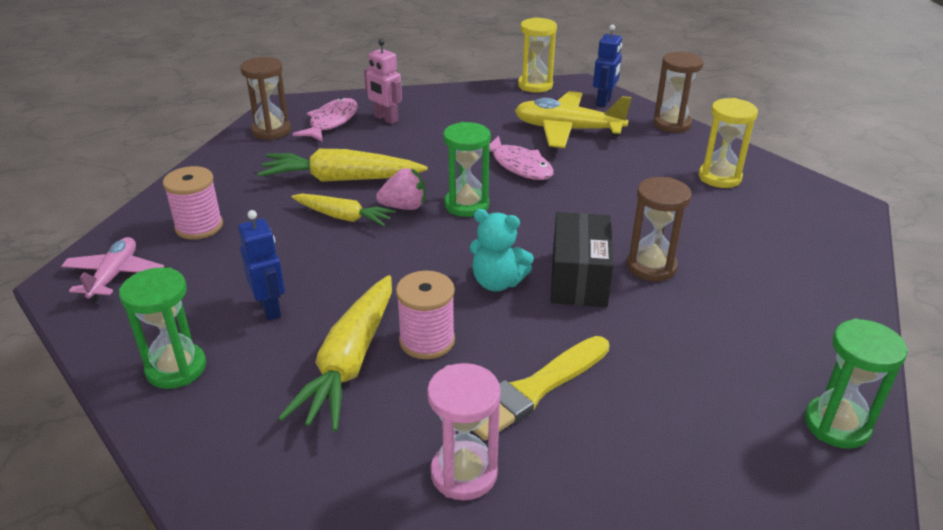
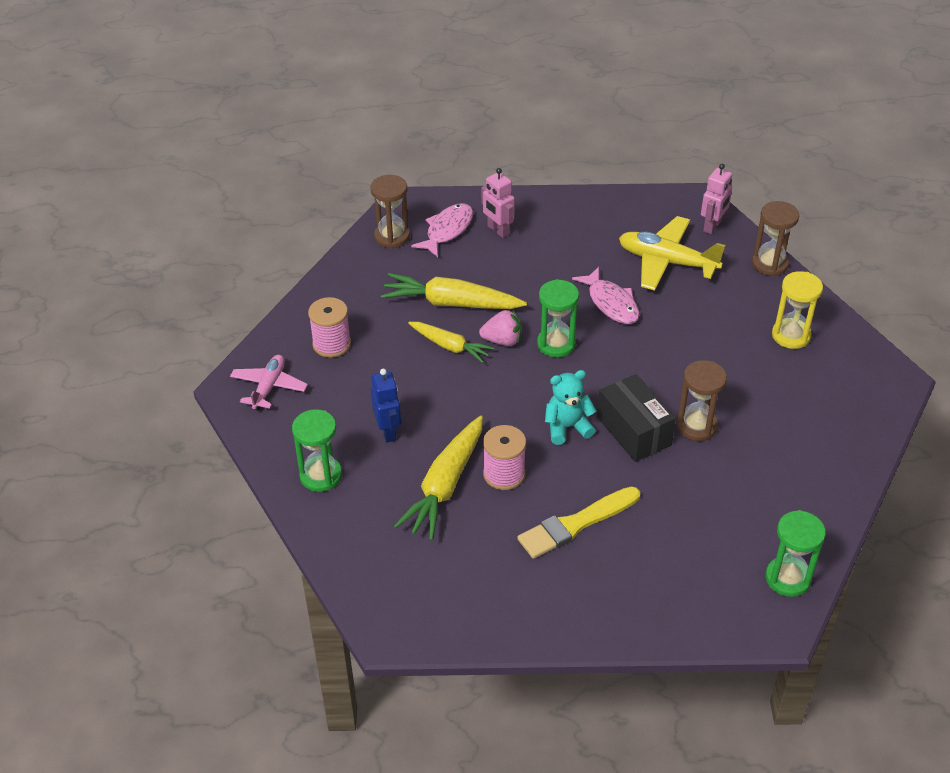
camera: 10 degrees right, 10 degrees up
(464, 473) = (515, 579): pink hourglass -> none
(497, 282) = (567, 427): turquoise teddy bear -> turquoise teddy bear turned 135 degrees clockwise
(535, 85) = (650, 197): yellow hourglass -> none
(579, 278) = (634, 431): black box -> black box turned 45 degrees counterclockwise
(604, 101) = (712, 226): blue robot -> pink robot

